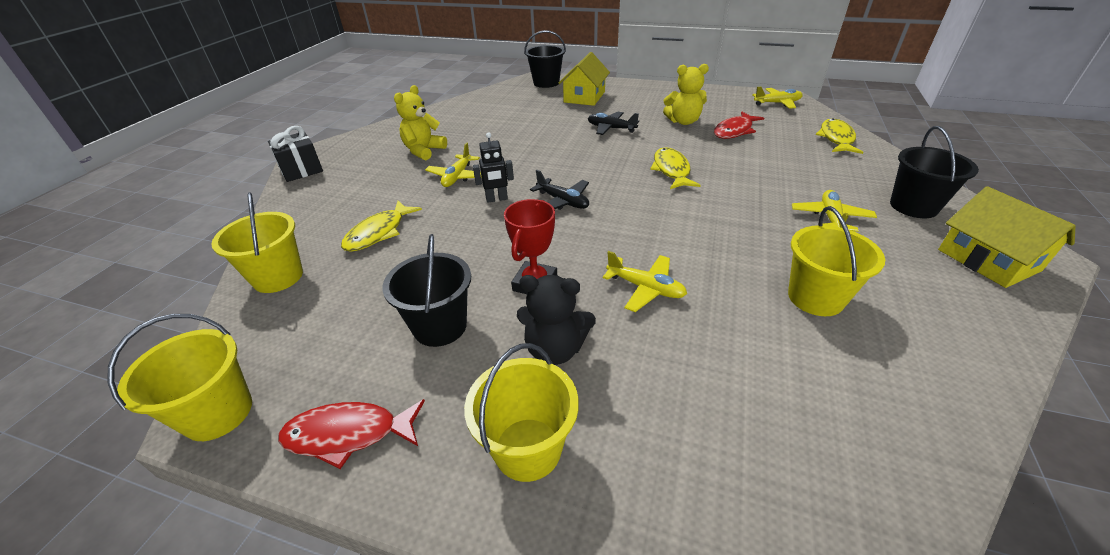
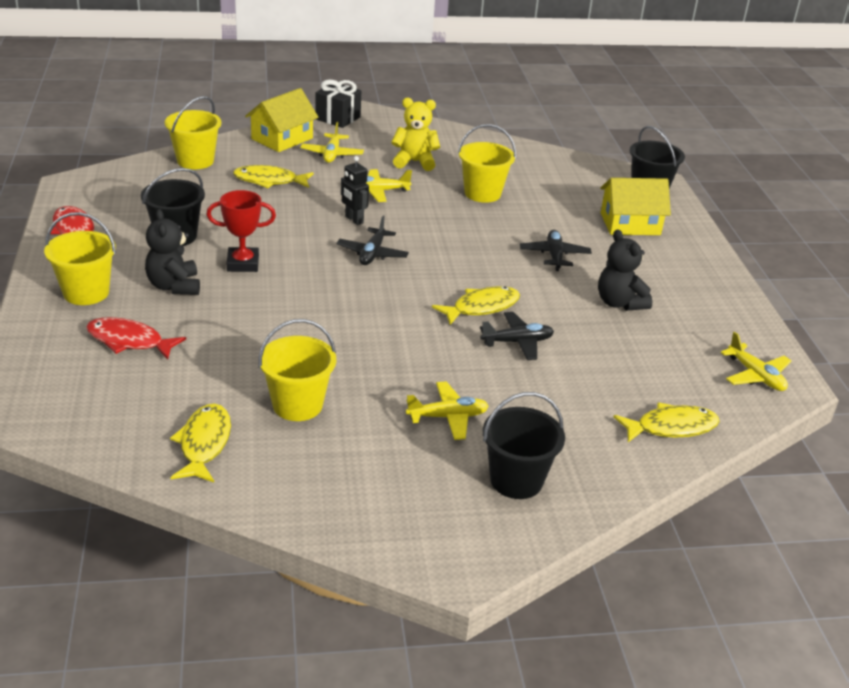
camera: 60 degrees right, 5 degrees down
(218, 413) = (74, 187): yellow bucket -> yellow bucket (482, 193)
(645, 288) = (264, 315): yellow plane -> yellow plane (332, 154)
(683, 121) = (619, 303): yellow teddy bear -> black teddy bear
(725, 167) = (517, 342): none -> black plane
(734, 131) = (624, 343): red fish -> red fish (129, 341)
(897, 385) = (204, 444): none -> yellow fish
(988, 260) = (426, 523): yellow house -> yellow house (282, 139)

